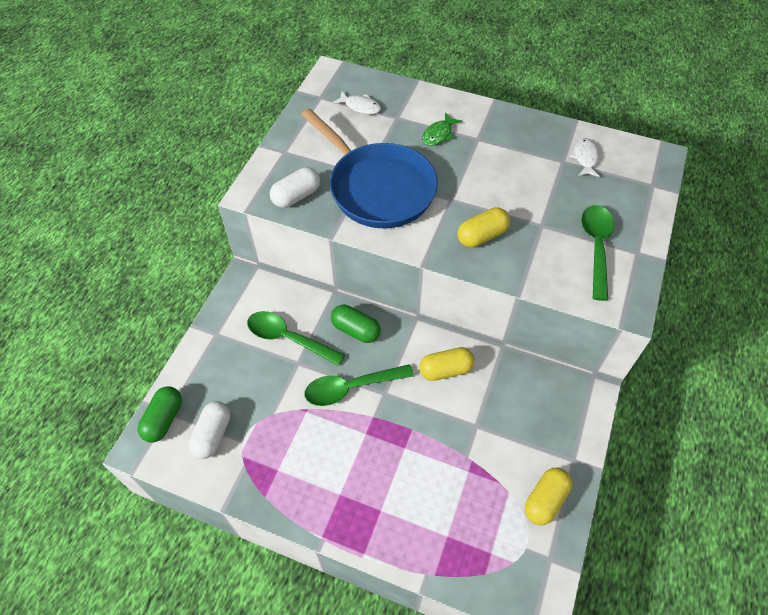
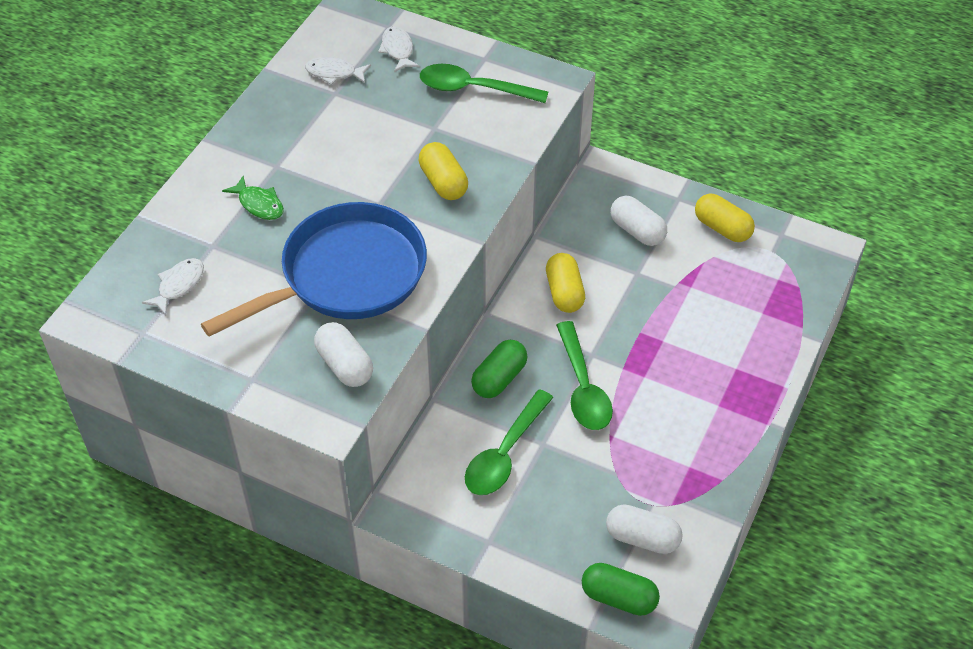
camera: 85 degrees left, 5 degrees down
(525, 424) = (637, 231): none -> white capsule
(626, 193) = (398, 50): none -> white fish

